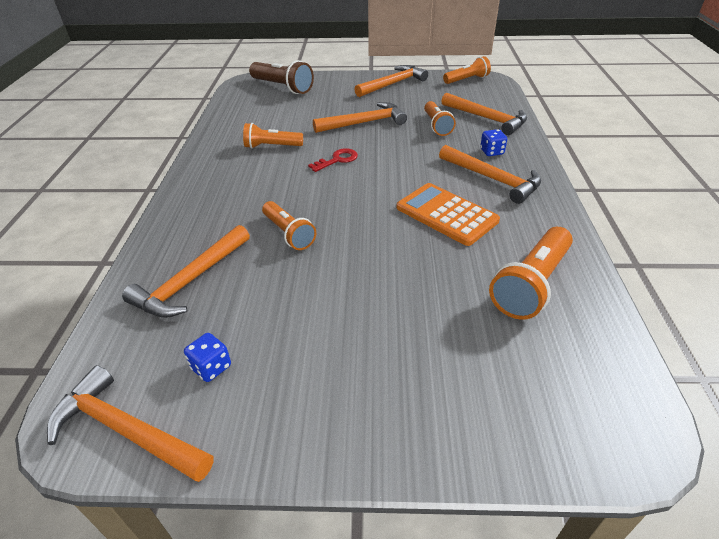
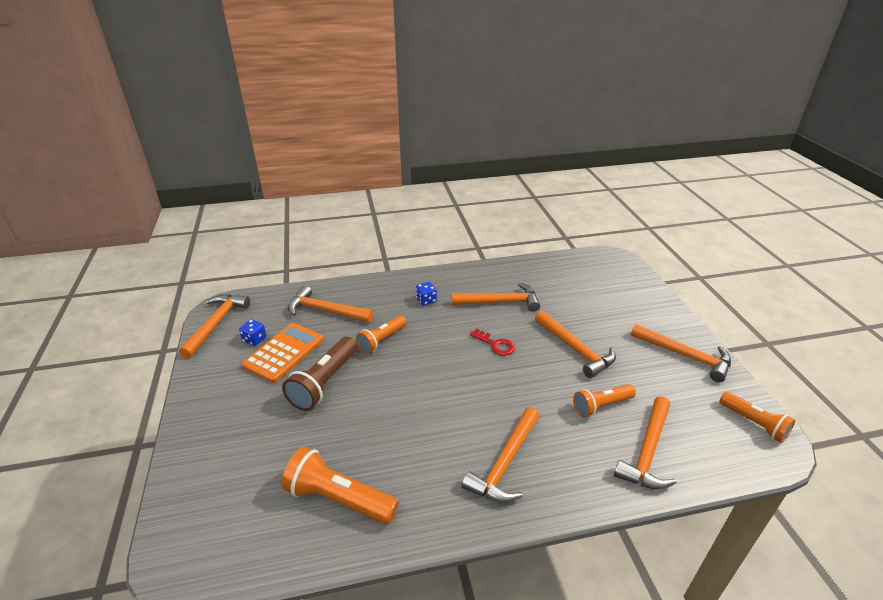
camera: 75 degrees right, 5 degrees down
(271, 146) = (501, 302): orange flashlight -> orange hammer
(283, 87) = (616, 281): brown flashlight -> brown flashlight (324, 383)
(446, 214) = (430, 430): orange calculator -> orange calculator (284, 352)
(491, 152) = (564, 460): blue dice -> blue dice (426, 300)

